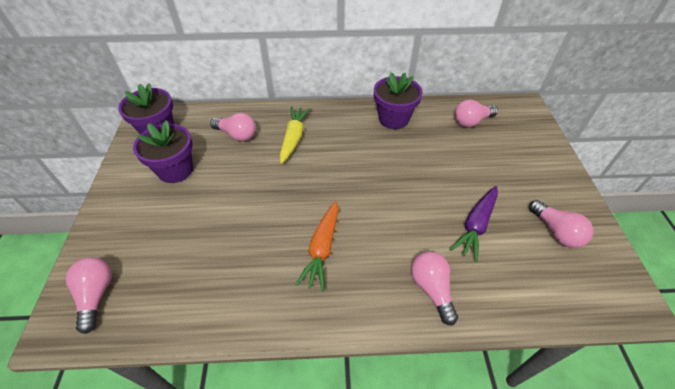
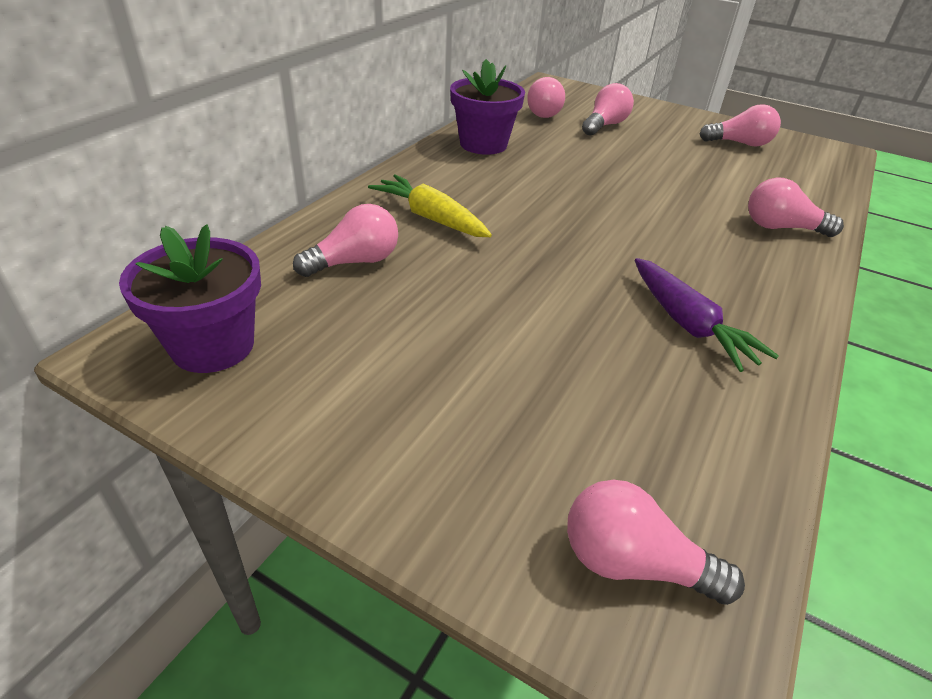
camera: 60 degrees left, 10 degrees down
(175, 170) = (366, 355): purple flower pot -> none
(322, 249) = (678, 272): orange carrot -> none
(475, 226) = (706, 172): purple carrot -> purple carrot (688, 325)
(488, 153) = (604, 125): none -> pink light bulb

